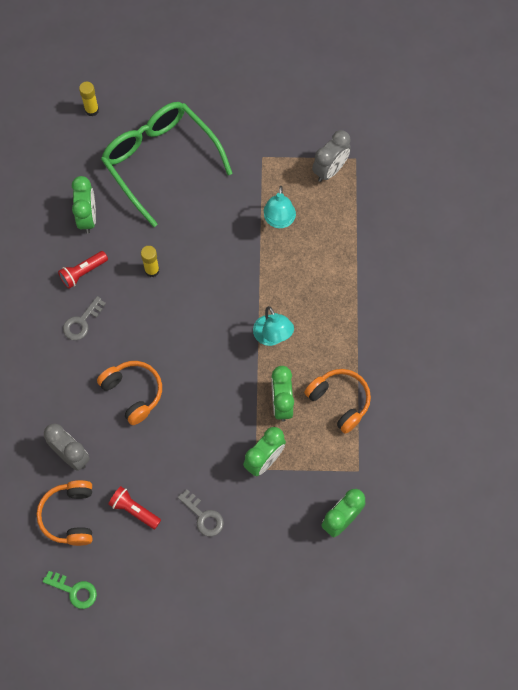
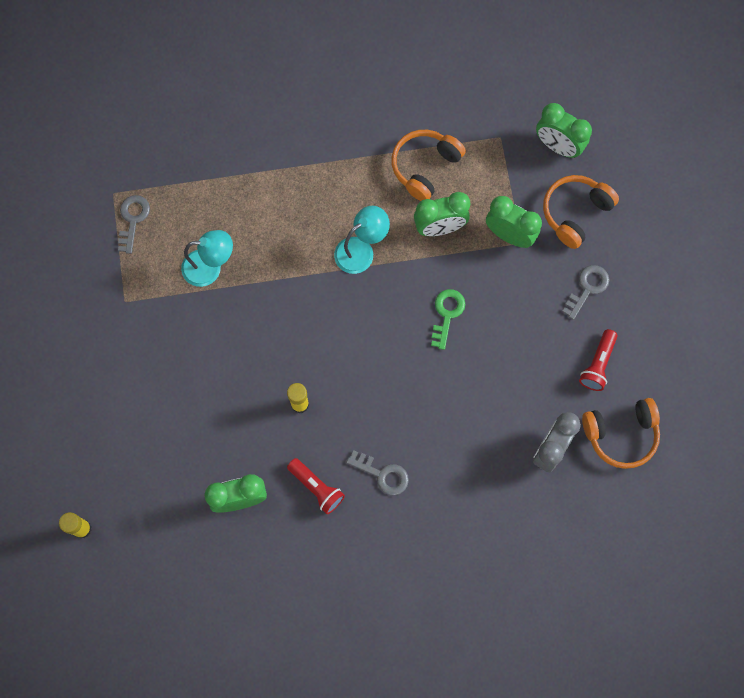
camera: 100 degrees left, 5 degrees up
(74, 591) = (703, 410): green key -> green key (447, 314)
(133, 393) = (460, 394): orange headphones -> orange headphones (575, 213)
(160, 162) = (148, 424): green glasses -> none
(330, 170) = (133, 219): grey clock -> grey key

